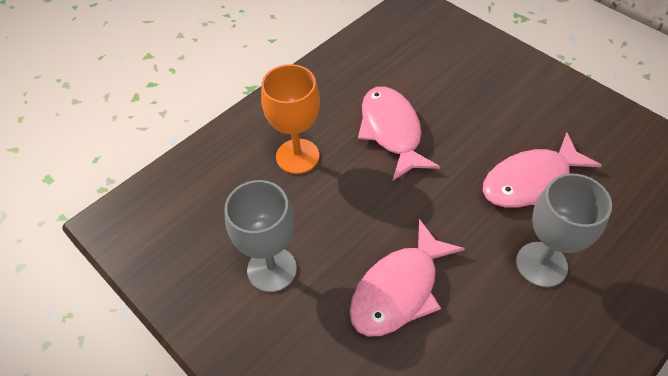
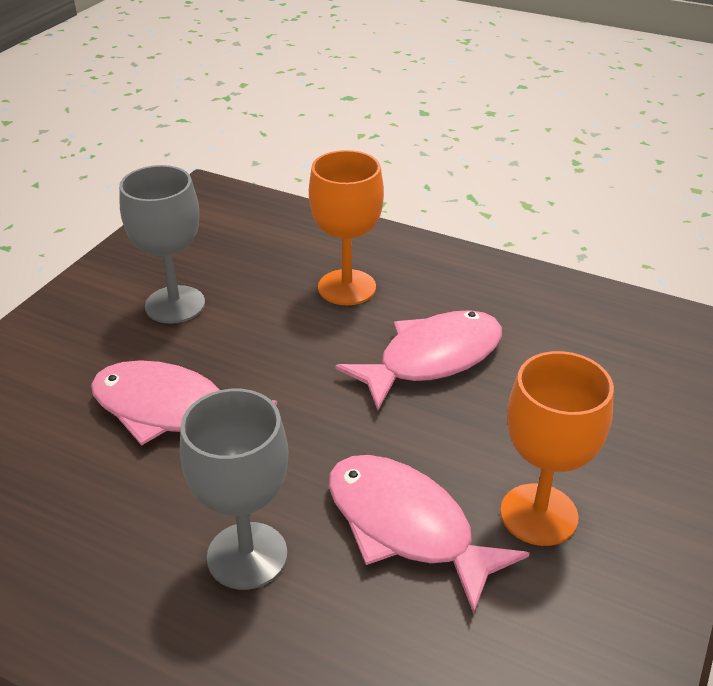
camera: 70 degrees right, 15 degrees down
(531, 123) = (539, 514): none -> orange goblet

